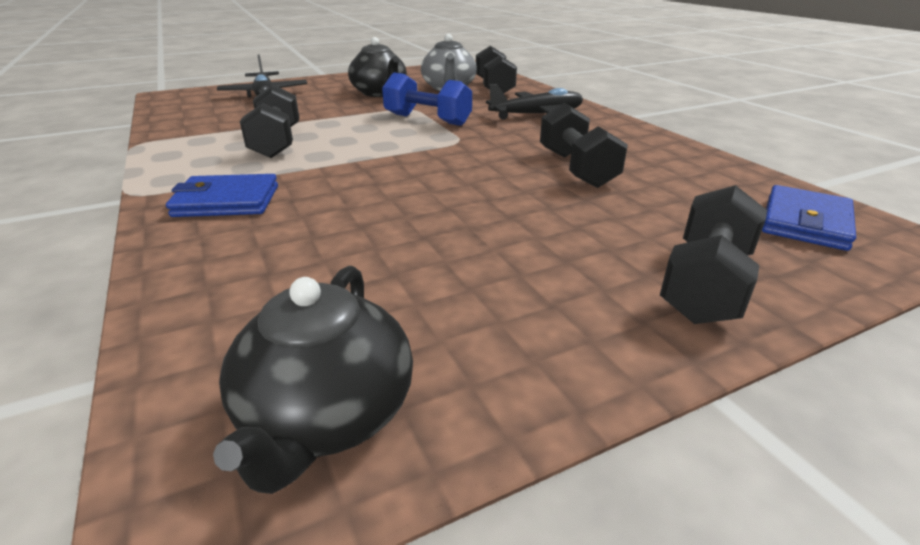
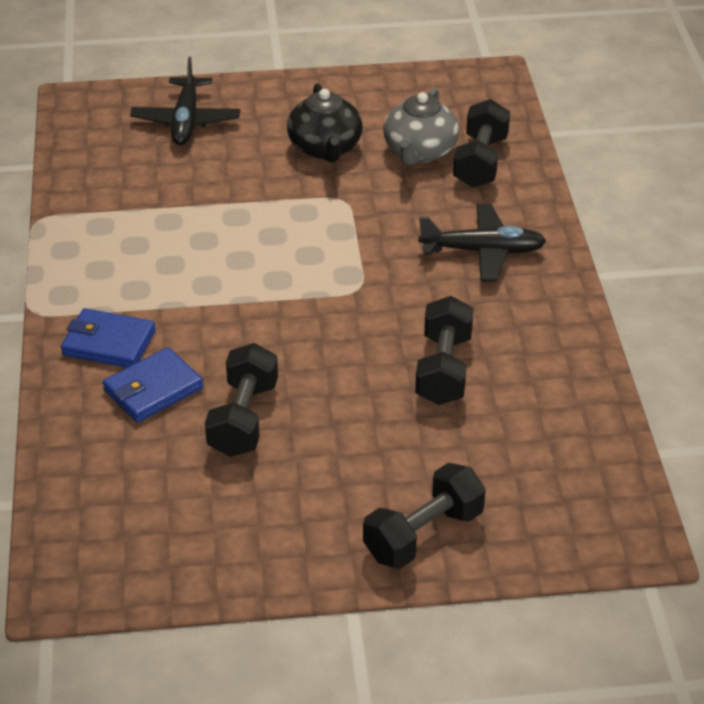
camera: 20 degrees right, 10 degrees up
(277, 143) = (172, 249): black dumbbell -> black dumbbell (243, 419)
(326, 415) = (130, 559): black teapot -> none
(427, 120) = (349, 233): blue dumbbell -> none
(805, 222) = (578, 497): blue wallet -> blue wallet (153, 389)

